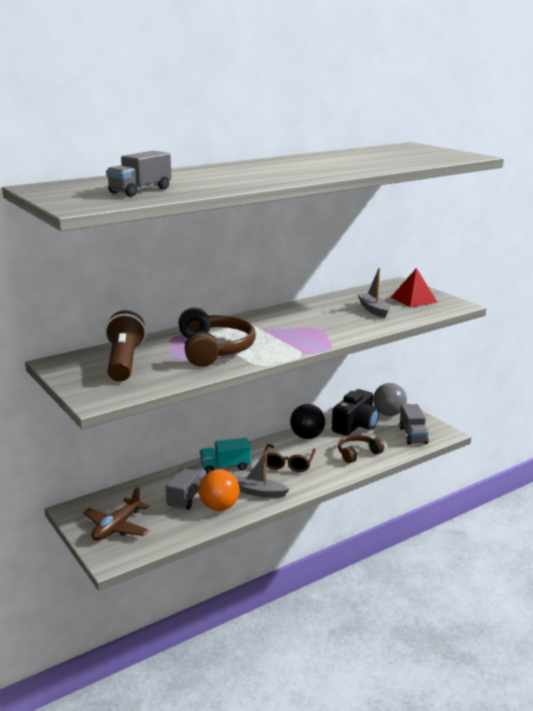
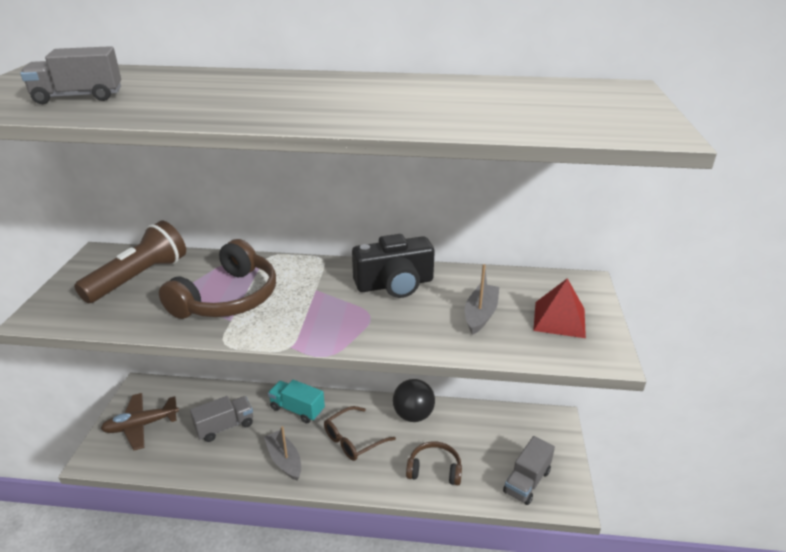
camera: 40 degrees right, 10 degrees up
(219, 507) = (233, 455): orange ball -> none
(355, 425) = (480, 428): black camera -> black camera (395, 284)
(389, 414) = (537, 433): grey ball -> none

